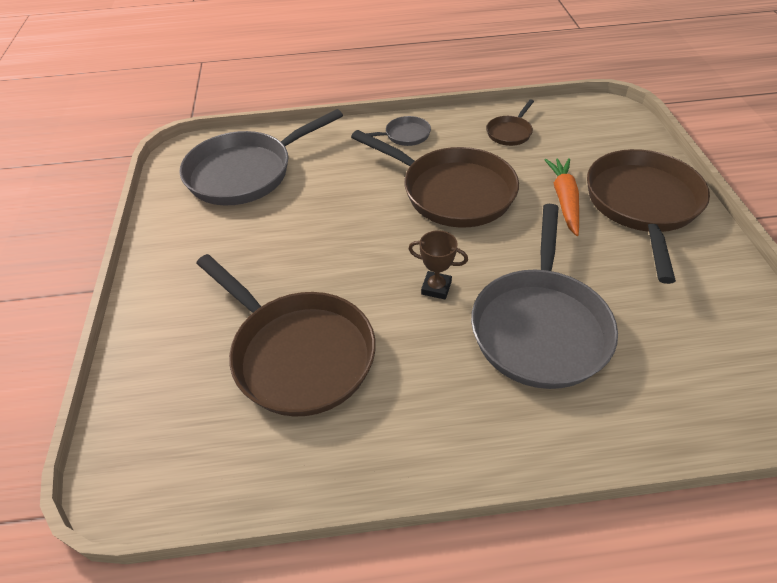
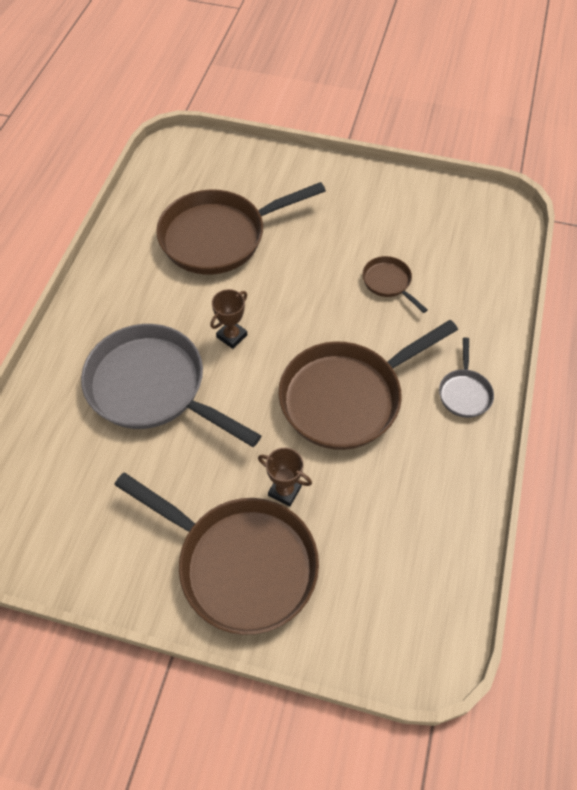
camera: 110 degrees right, 10 degrees up
(246, 172) = (452, 247): grey pan -> none
(510, 132) = (428, 502): brown pan -> brown pan (388, 283)
(564, 200) = (284, 491): orange carrot -> brown trophy

